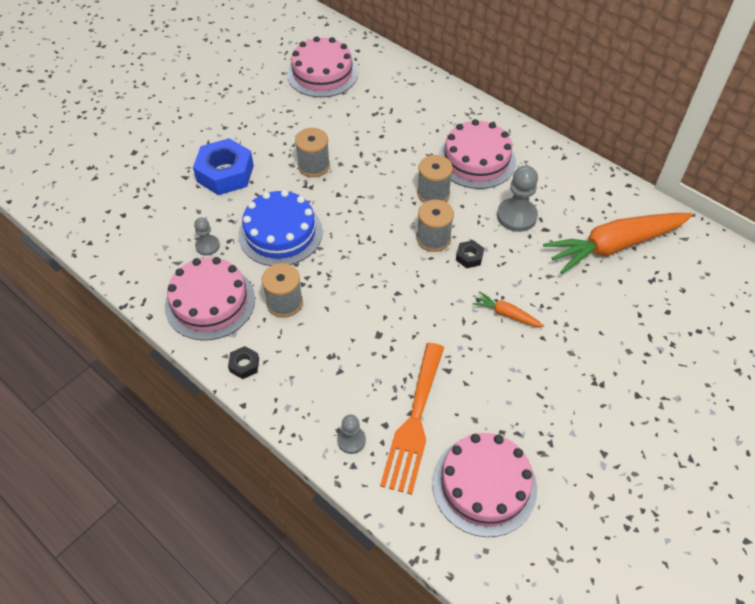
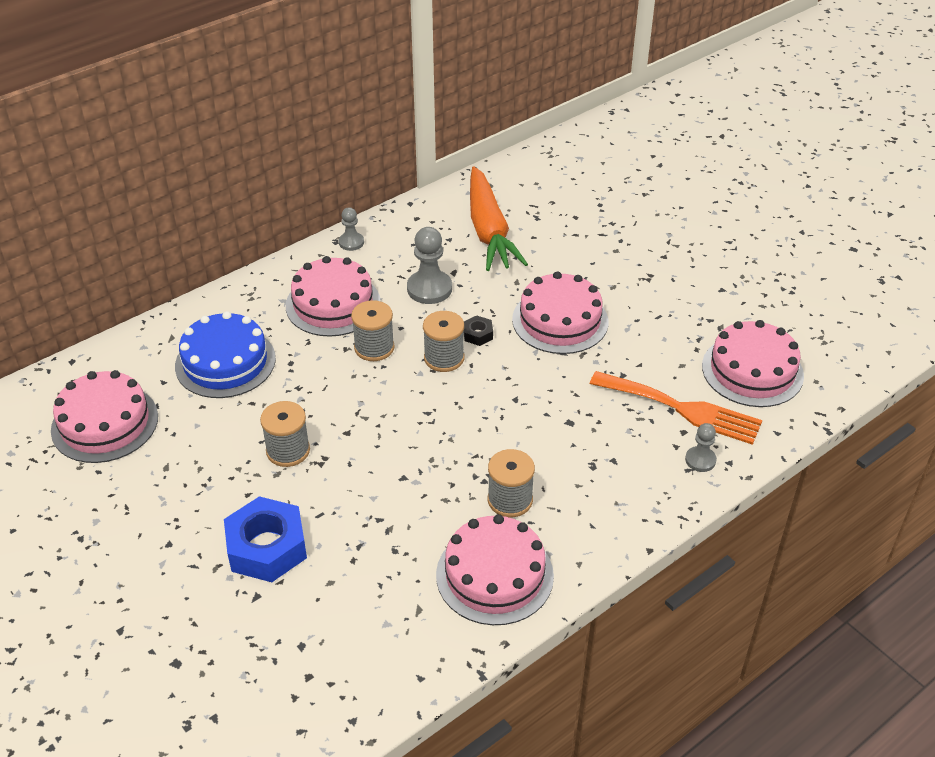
camera: 80 degrees left, 10 degrees down
(207, 246) = (398, 574): grey pawn -> grey pawn (351, 242)
(244, 365) = (595, 545): black nut -> none
(280, 233) = (396, 495): blue cake -> blue cake (225, 362)
(506, 314) = (560, 320): orange carrot -> pink cake

